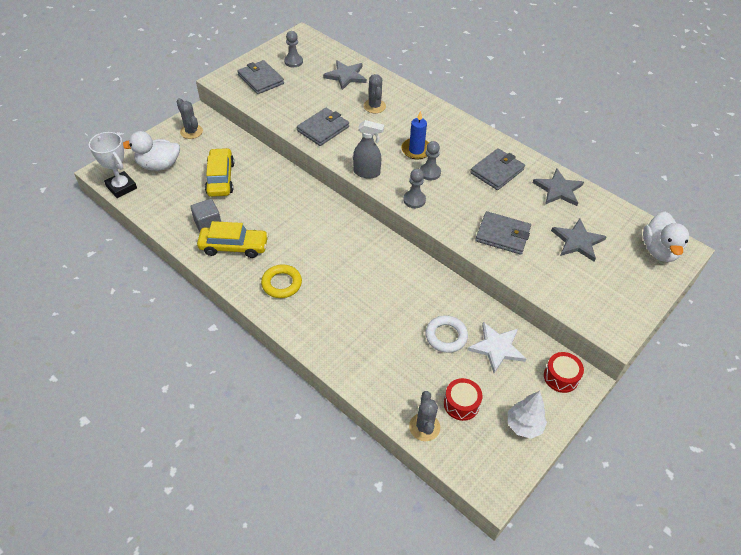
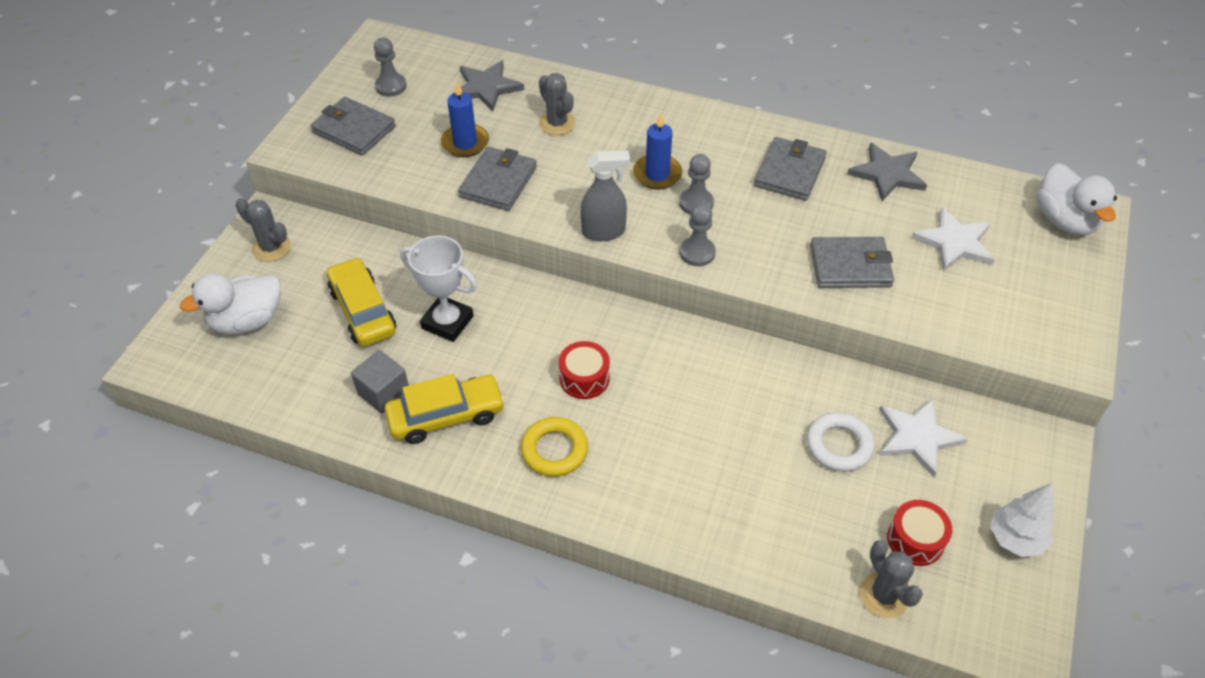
camera: 20 degrees left, 0 degrees up
(121, 187) = (202, 378): white trophy -> white trophy (447, 322)
(317, 103) = (465, 143): none -> blue candle
(561, 377) = (1024, 448): red drum -> red drum (584, 378)
(577, 241) = (954, 242): grey star -> white star

